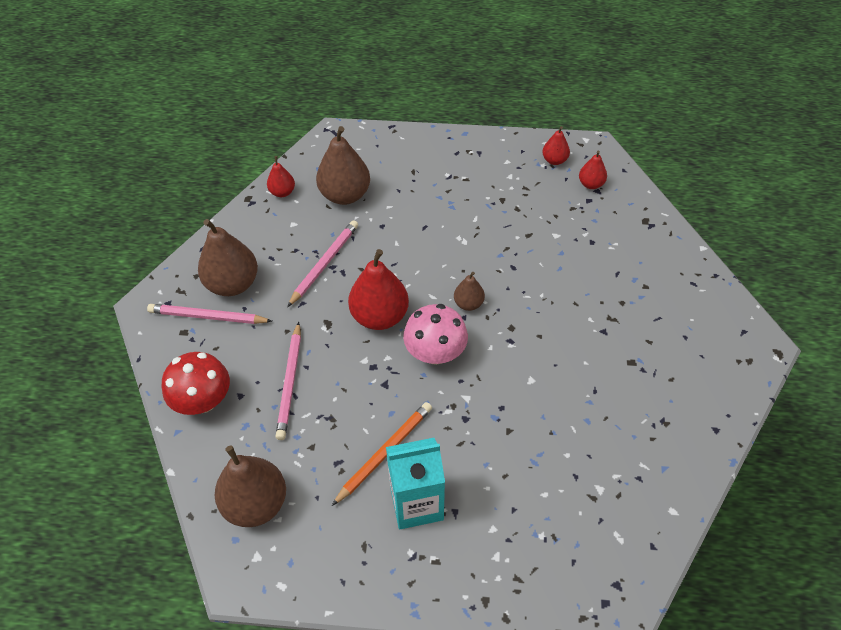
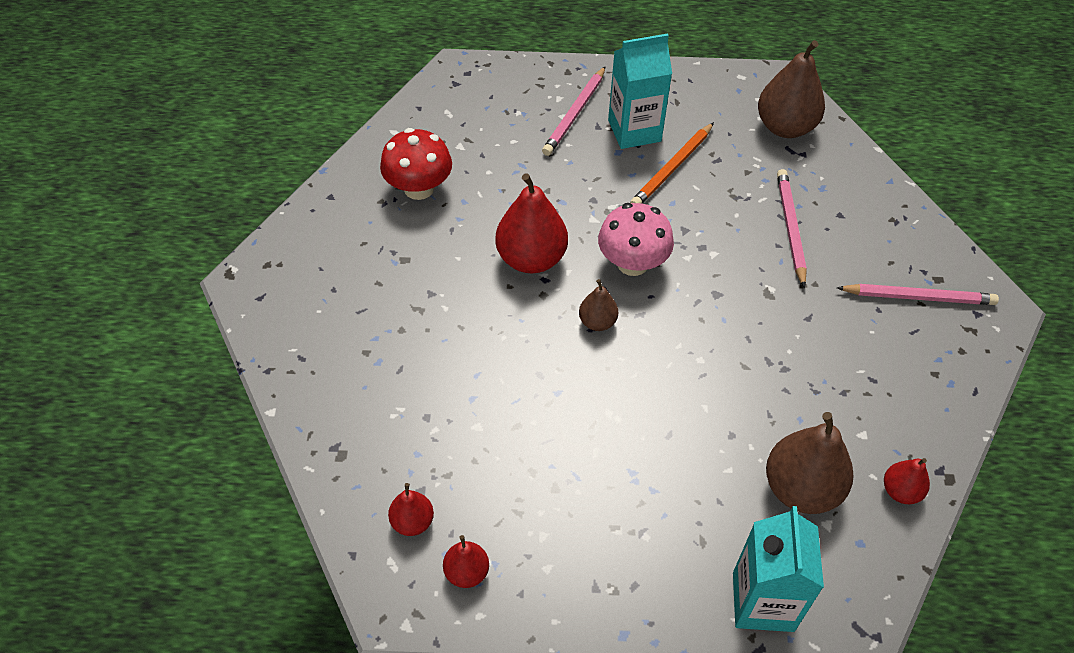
camera: 175 degrees right, 0 degrees up
(203, 400) = (877, 208): red mushroom -> red mushroom (419, 188)
(233, 284) = (907, 340): brown pear -> none
(324, 264) = (796, 371): pink pencil -> pink pencil (575, 114)
(379, 316) = (706, 303): red pear -> red pear (531, 258)
(384, 144) = (763, 601): none -> turquoise carton

